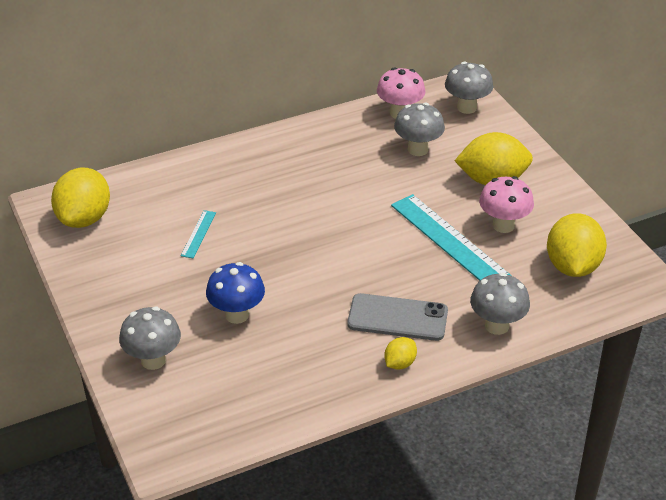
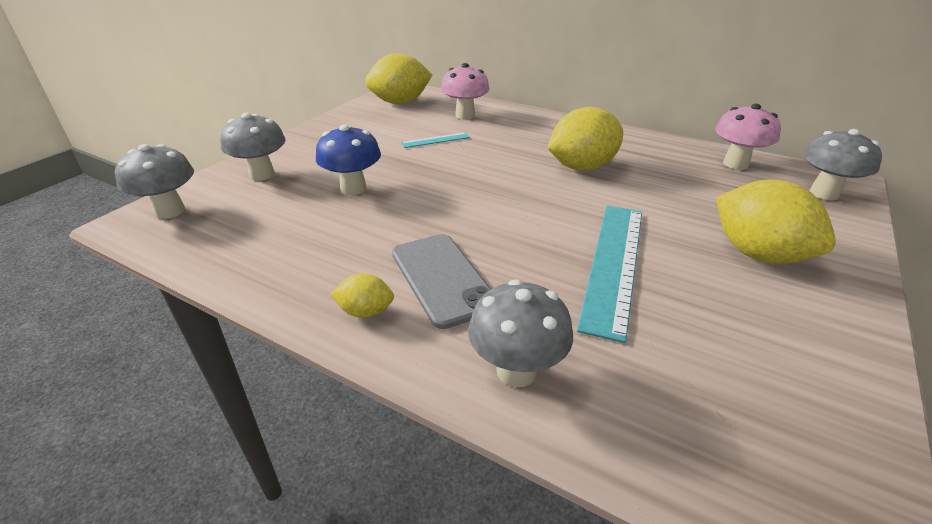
camera: 55 degrees right, 5 degrees down
(418, 149) = (709, 191): grey mushroom -> grey mushroom (170, 211)
(503, 225) = (703, 295): pink mushroom -> pink mushroom (465, 115)
(572, 266) = (735, 402): yellow lemon -> yellow lemon (581, 167)

